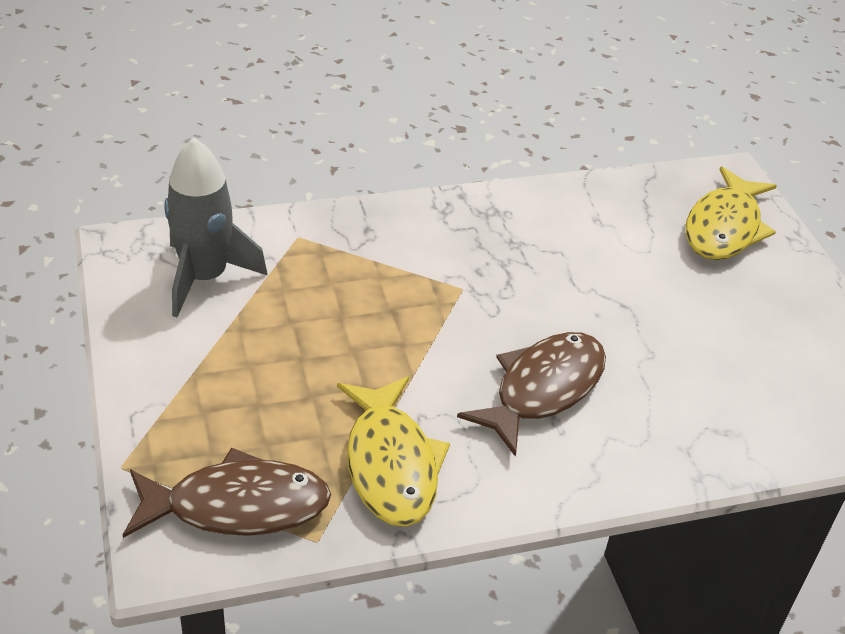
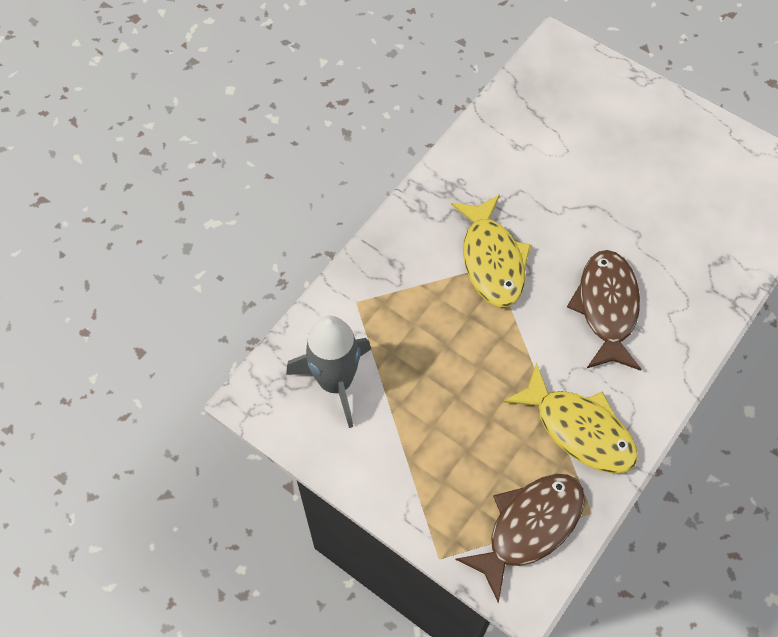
camera: 35 degrees left, 20 degrees up
(724, 228) = (592, 97): yellow fish -> yellow fish (492, 260)

